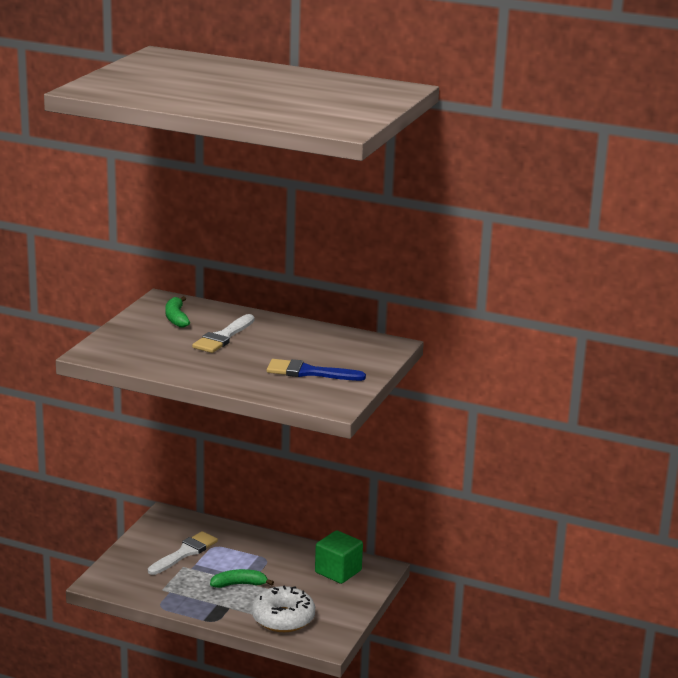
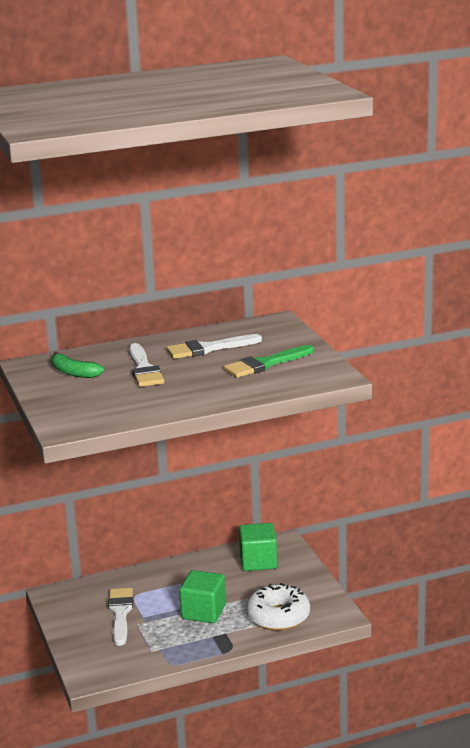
camera: 40 degrees left, 0 degrees up
(239, 584) = (203, 612): green banana -> green cube
(297, 342) = (208, 348): none -> white brush
(309, 372) = (265, 364): blue brush -> green brush

